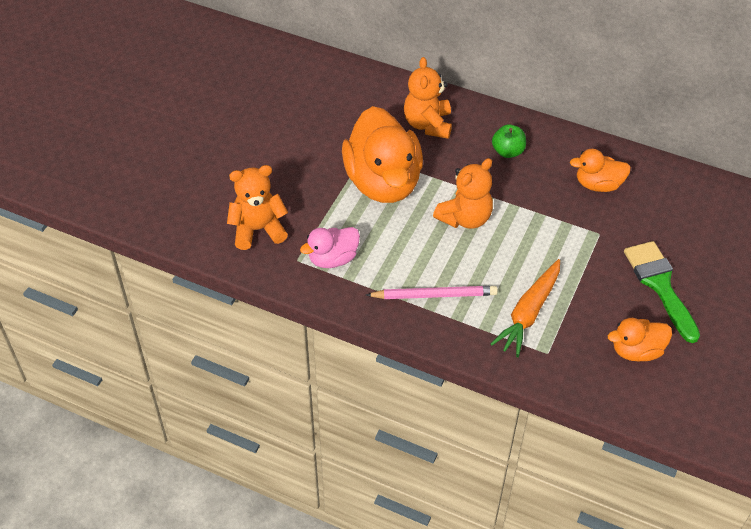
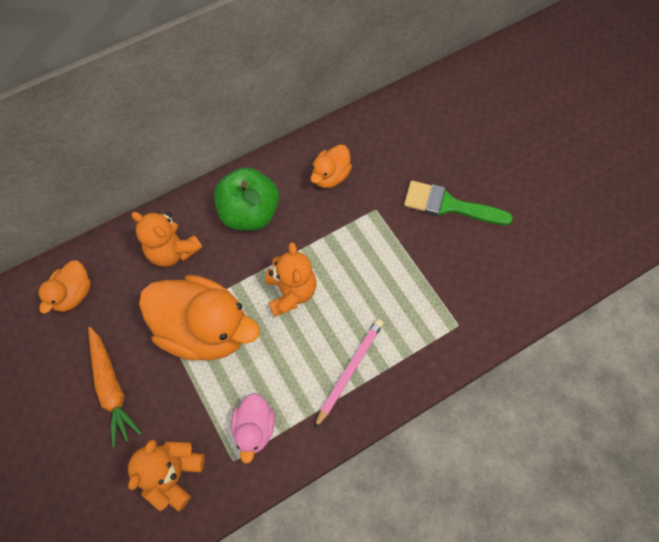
camera: 55 degrees left, 15 degrees up
(508, 151) = (249, 213): green apple -> green apple, size x1.90
(528, 313) = (414, 312): orange carrot -> orange carrot (112, 388)
(636, 351) = (495, 263): orange duck -> orange duck (73, 294)

